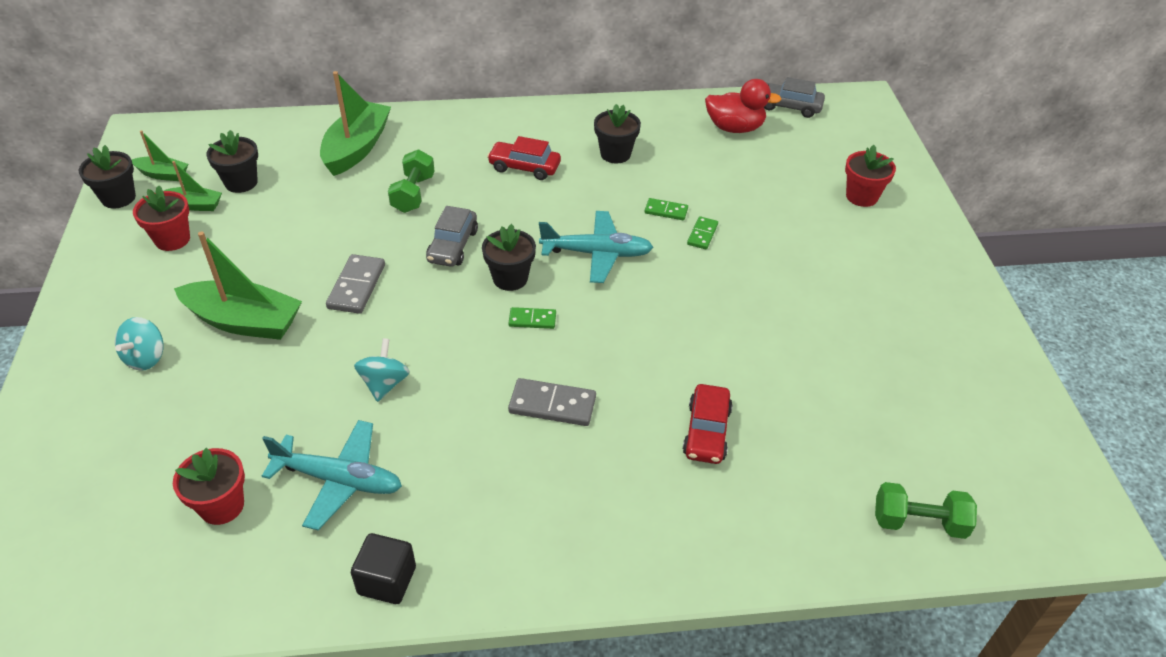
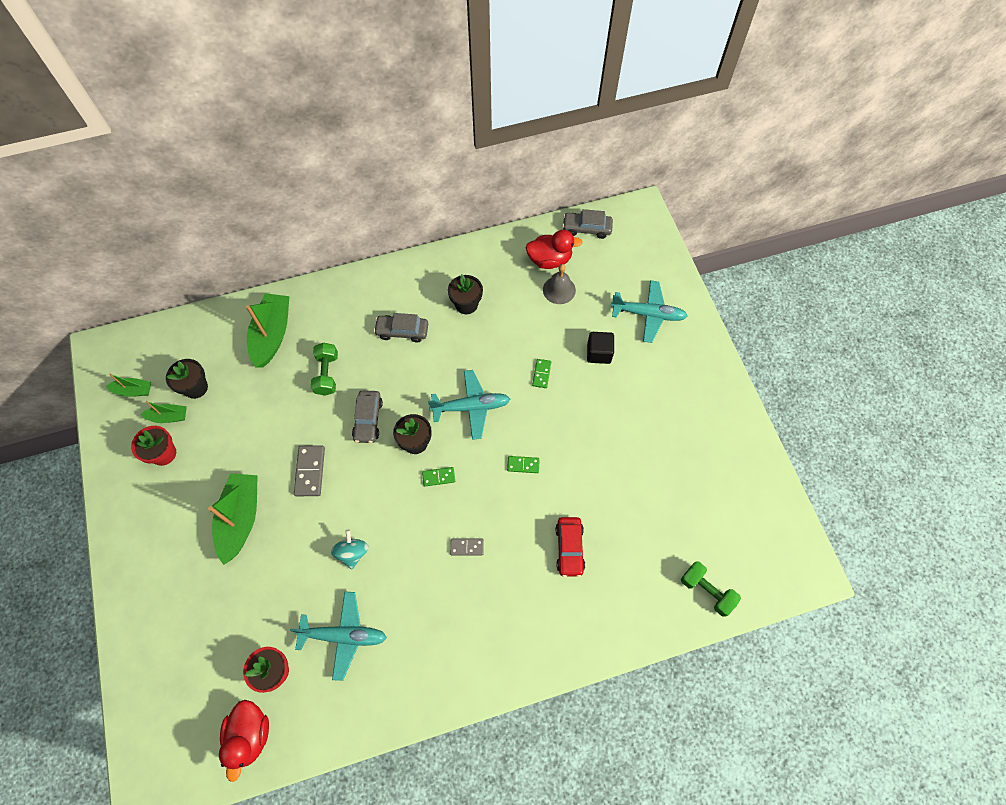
camera: 10 degrees left, 20 degrees up
(118, 198) = (108, 421): black flower pot -> none
(146, 358) = (183, 564): turquoise spinning top -> none
(152, 582) = (250, 735): none -> red duck
(244, 321) = (241, 519): green boat -> green boat turned 90 degrees counterclockwise
(387, 580) = (394, 702): black cube -> black cube (599, 353)
(524, 167) = (402, 331): red car -> grey car
(552, 405) = (467, 547): grey domino -> grey domino, size x0.61
(666, 211) = (512, 356): green domino -> green domino (523, 465)
(742, 157) = (559, 290): none -> grey bell
(861, 196) = (648, 314): red flower pot -> turquoise plane
(918, 522) = (706, 591): green dumbbell -> green dumbbell turned 45 degrees clockwise

